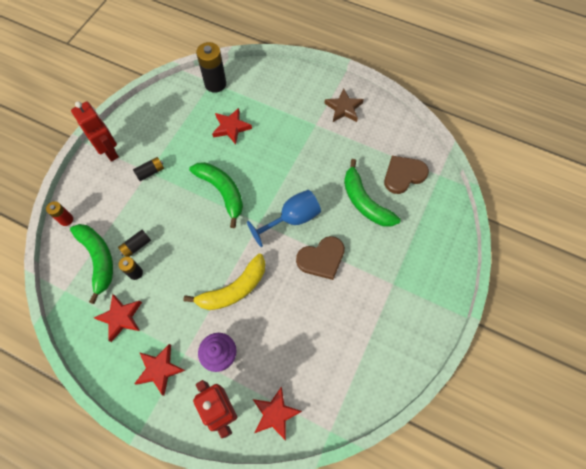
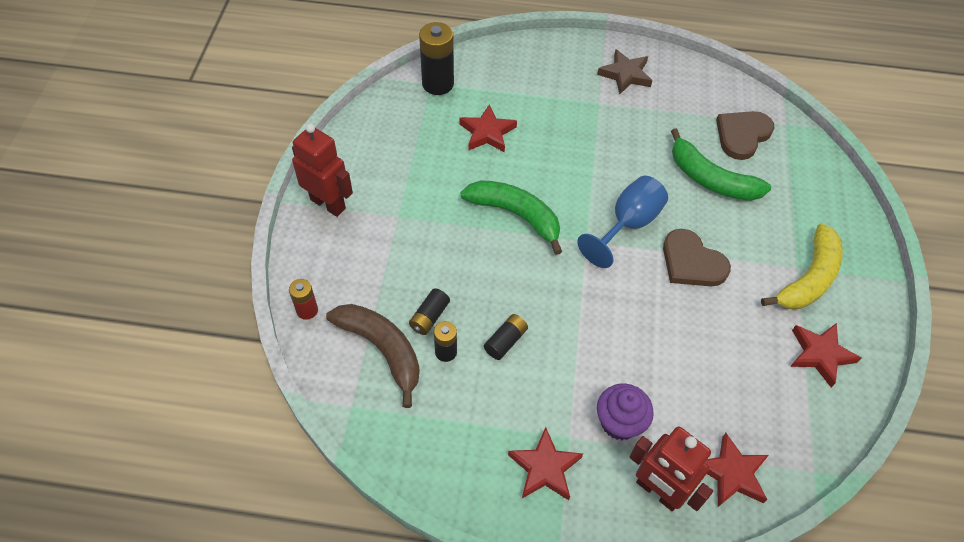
camera: 20 degrees left, 10 degrees down
(98, 259) = (382, 349): green banana -> brown banana
(121, 317) = (454, 417): red star -> red star (820, 354)
(150, 172) = (402, 216): black battery -> black battery (505, 341)
(233, 289) = (595, 333): yellow banana -> yellow banana (808, 278)
(321, 259) = (691, 262): brown heart -> brown heart turned 90 degrees clockwise

